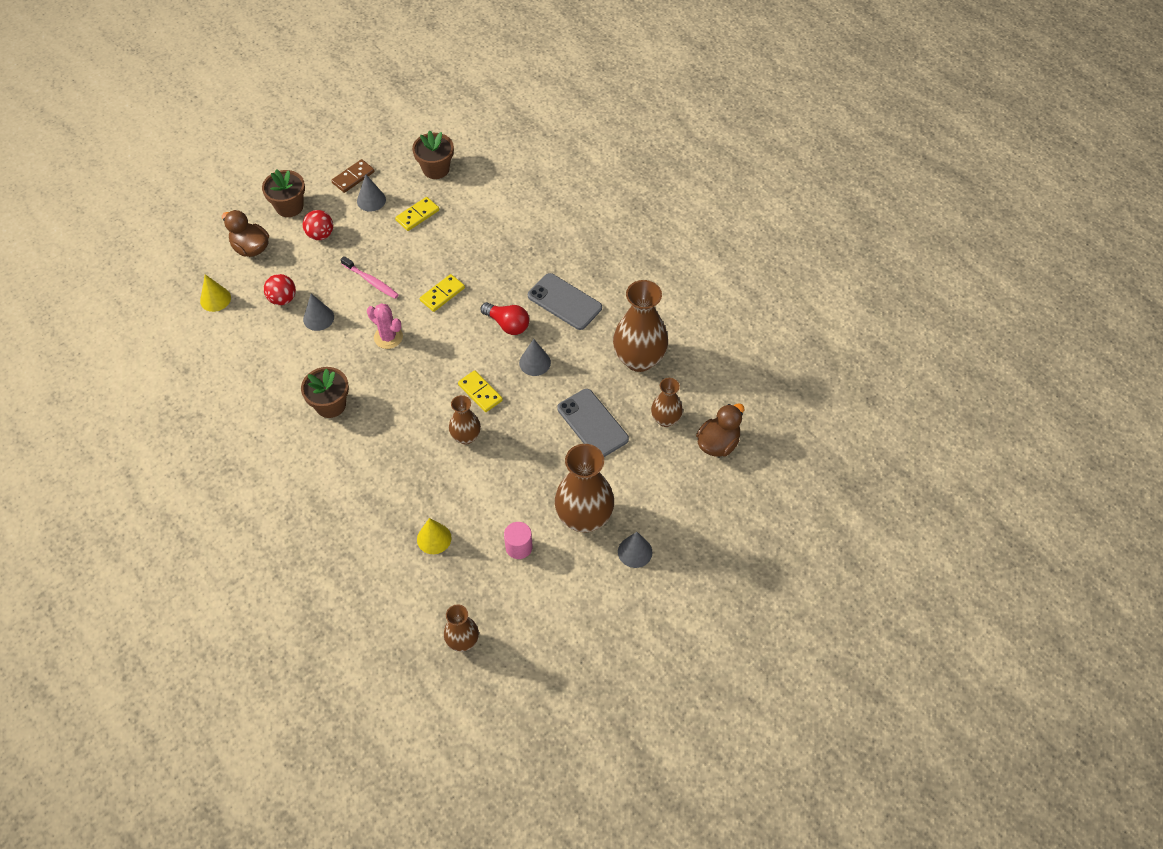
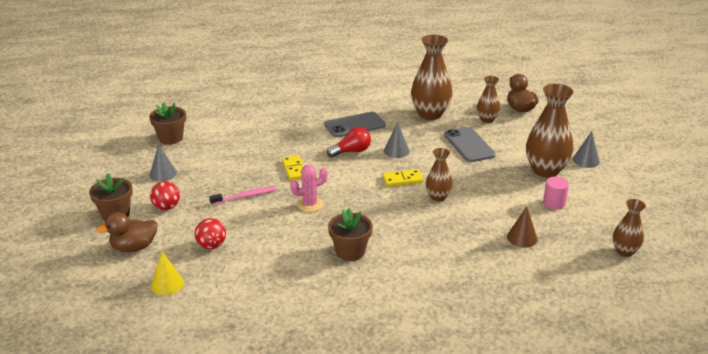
camera: 60 degrees left, 25 degrees down
(318, 318) = (253, 232): grey cone -> none
(353, 177) = (128, 175): brown domino -> none
(417, 215) = (205, 158): yellow domino -> none
(434, 538) = (522, 238): yellow cone -> brown cone
(592, 424) = (469, 145): grey phone -> grey phone turned 75 degrees clockwise

